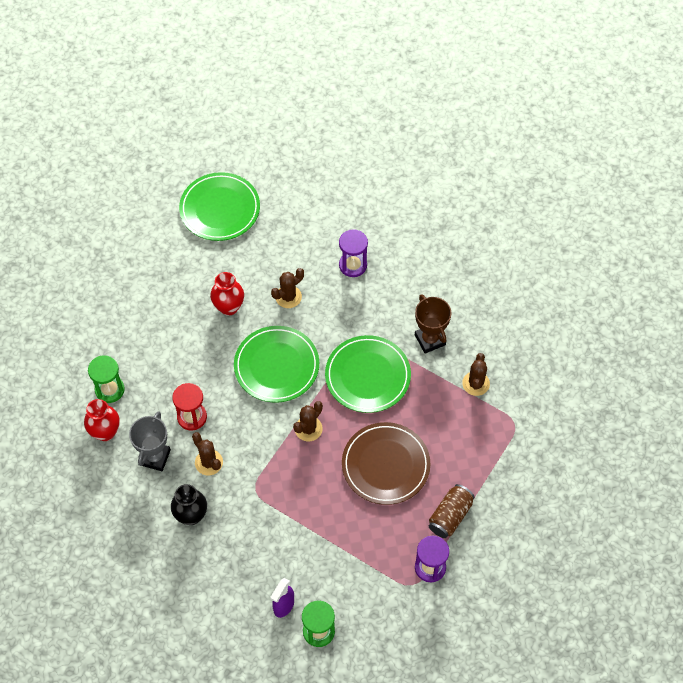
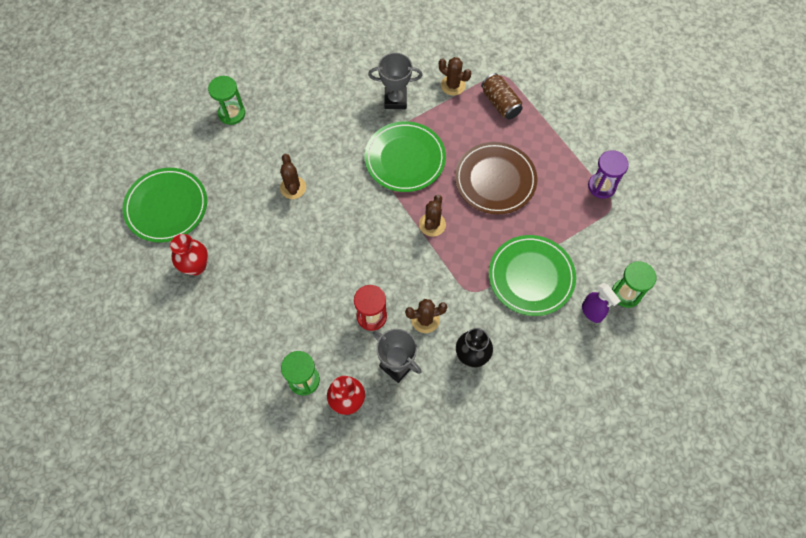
camera: 65 degrees left, 5 degrees up
(229, 307) = (275, 240): red vase -> red vase (196, 266)
(276, 366) = (357, 225): green plate -> green plate (531, 277)
(308, 429) = (432, 224): brown cactus -> brown cactus turned 45 degrees clockwise
(339, 212) = (232, 113): none -> green hourglass
(353, 265) = (291, 125): purple hourglass -> none
(430, 340) = (395, 100): brown trophy -> grey trophy
(450, 516) = (562, 153): brown can -> brown can (500, 103)

